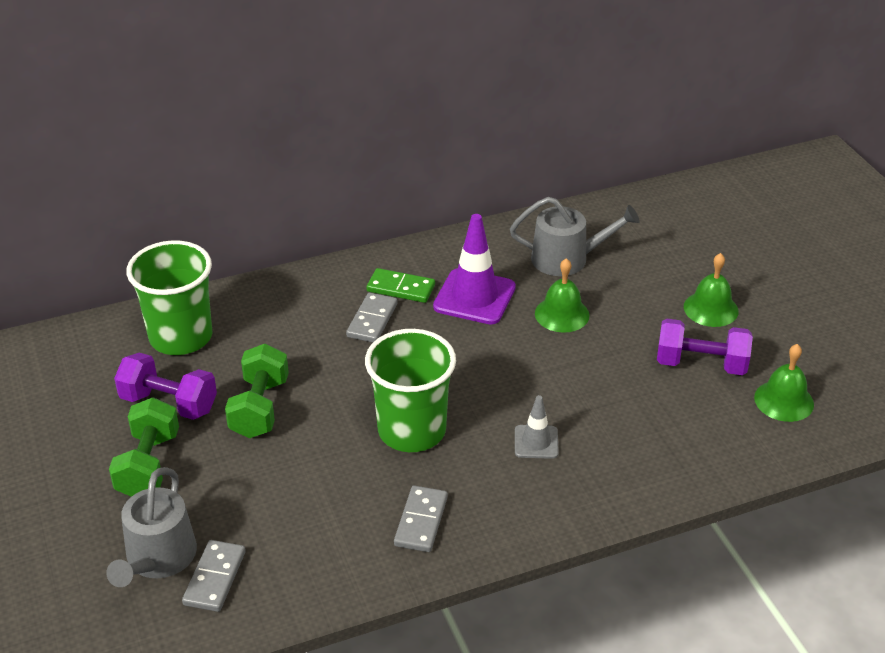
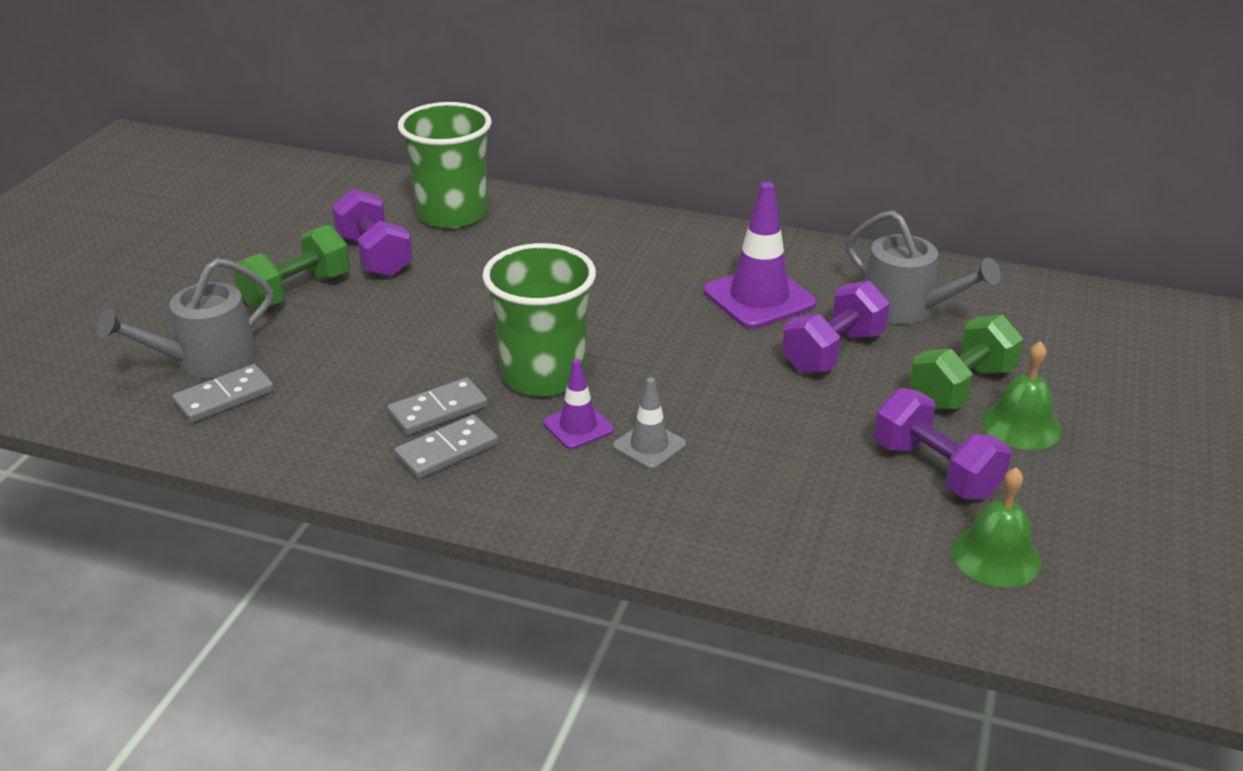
camera: 40 degrees right, 5 degrees down
(260, 408) = (439, 293): green dumbbell -> green dumbbell (961, 387)
(372, 320) = (632, 273): grey domino -> grey domino (438, 410)
(400, 288) = (695, 260): green domino -> none
(479, 454) = (578, 426): none -> purple traffic cone
(562, 314) = (833, 352): green bell -> purple dumbbell

